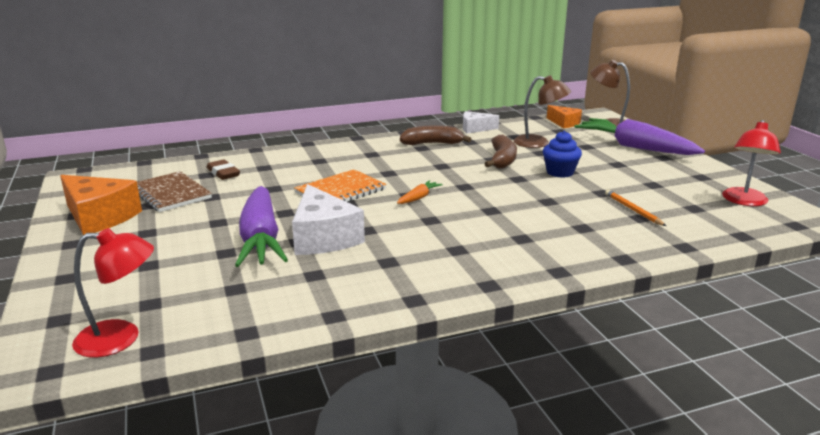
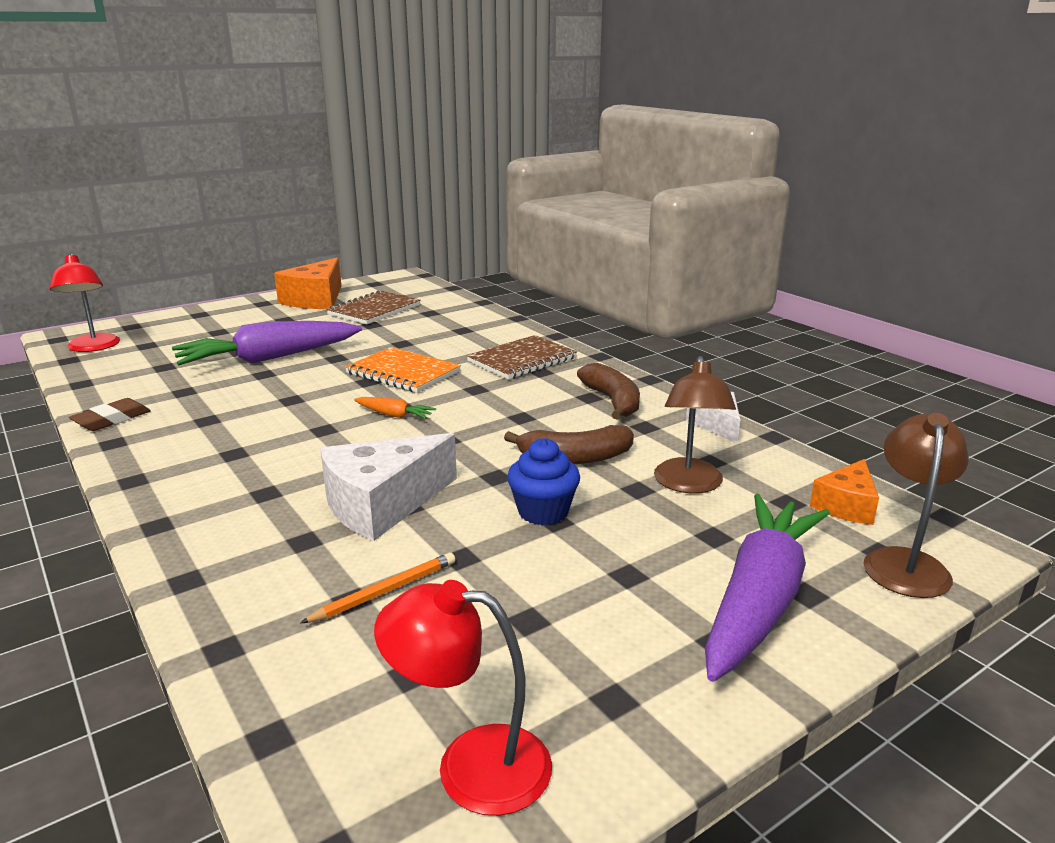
camera: 75 degrees right, 0 degrees up
(223, 173) = (437, 318): brown eraser -> brown eraser (112, 419)
(323, 237) = (271, 383): white cheese -> white cheese (382, 504)
(346, 156) = (522, 360): none -> brown notebook

